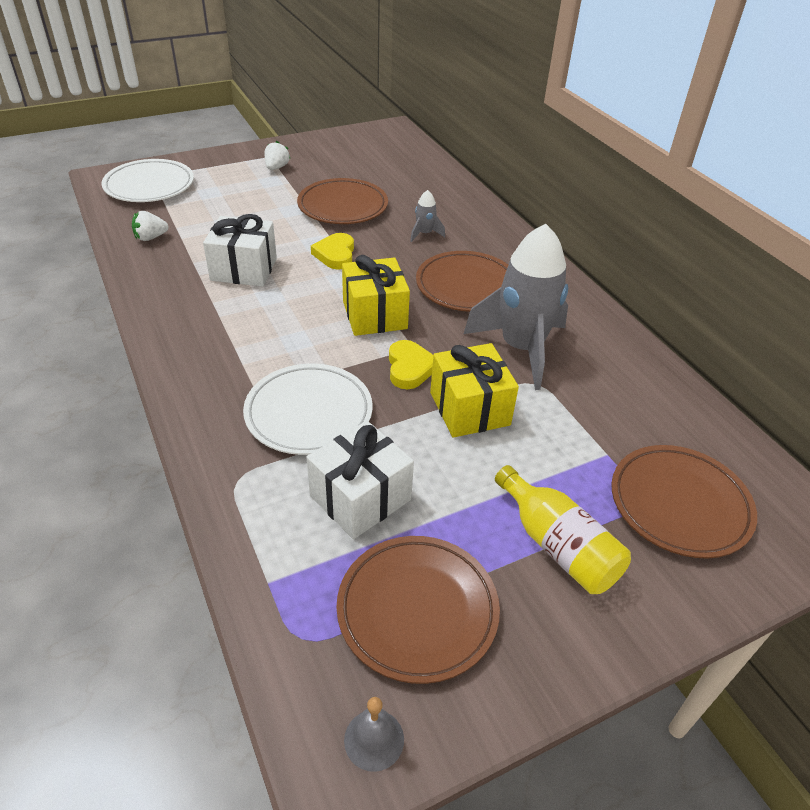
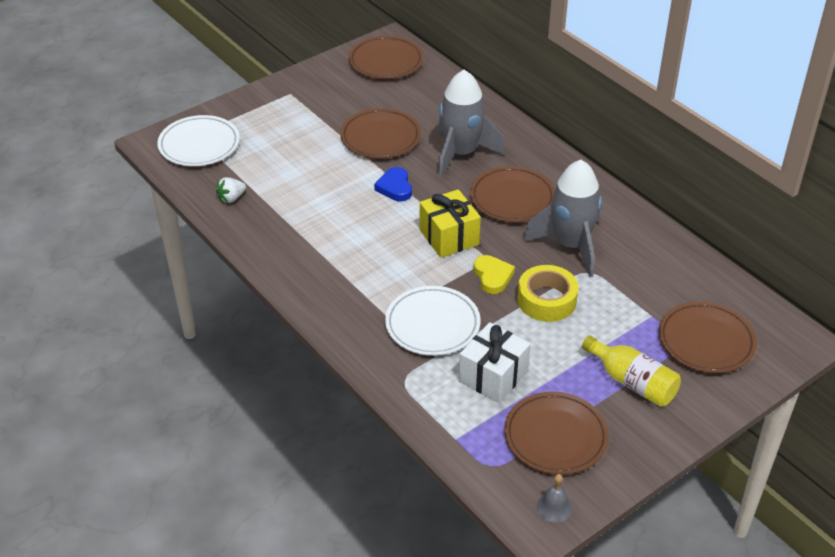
camera: 10 degrees left, 0 degrees up
(244, 269) = (326, 215): white gift -> none
(276, 168) = (303, 105): white strawberry -> none
(335, 254) = (395, 187): yellow heart -> blue heart
(380, 144) = (386, 61): none -> brown plate
(424, 234) = (461, 154): grey rocket -> grey rocket, size x2.43
(469, 409) = (546, 300): yellow gift -> yellow tape

